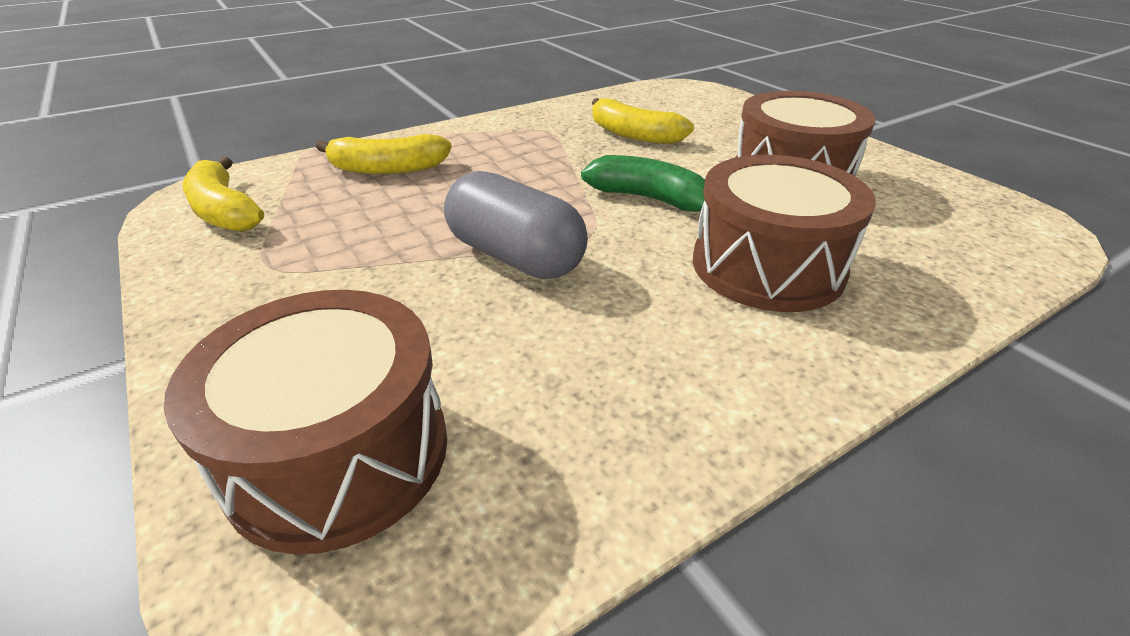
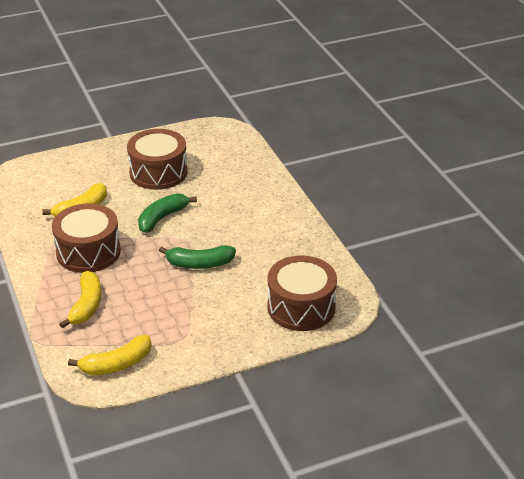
camera: 80 degrees left, 0 degrees up
(515, 256) = (199, 264): grey capsule -> green banana
(767, 266) = (229, 200): brown drum -> brown drum (88, 252)

